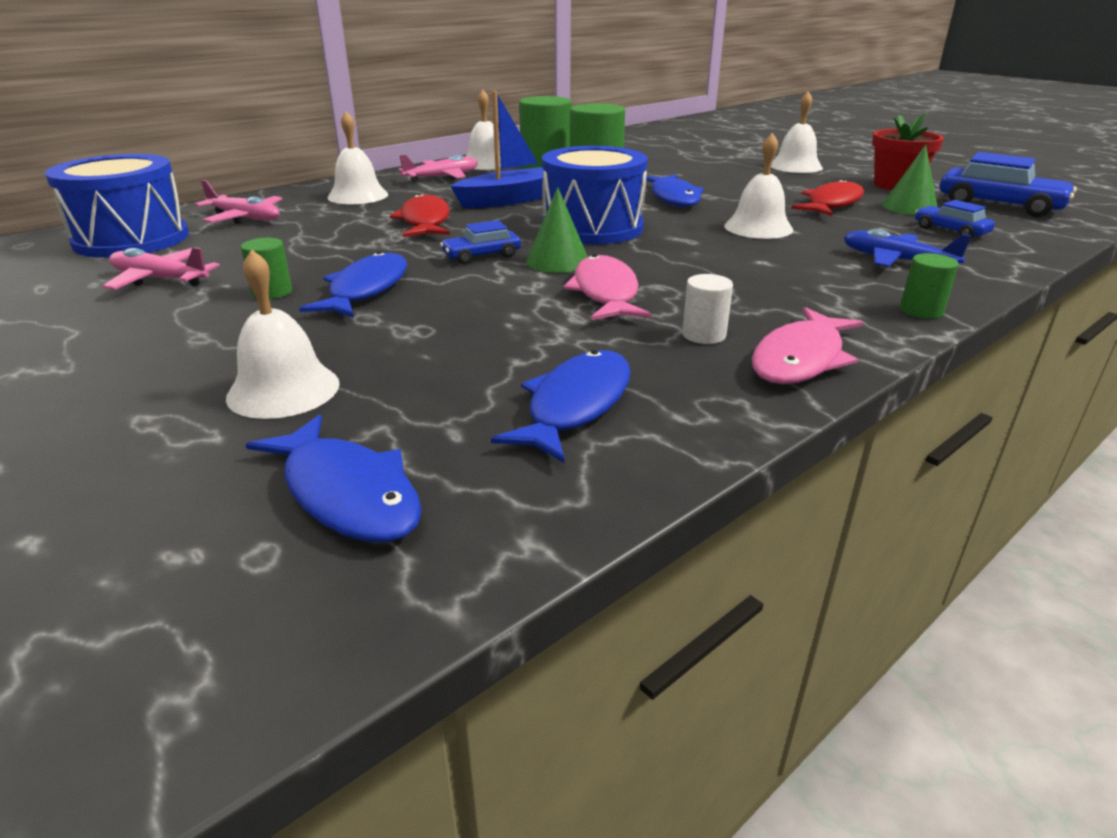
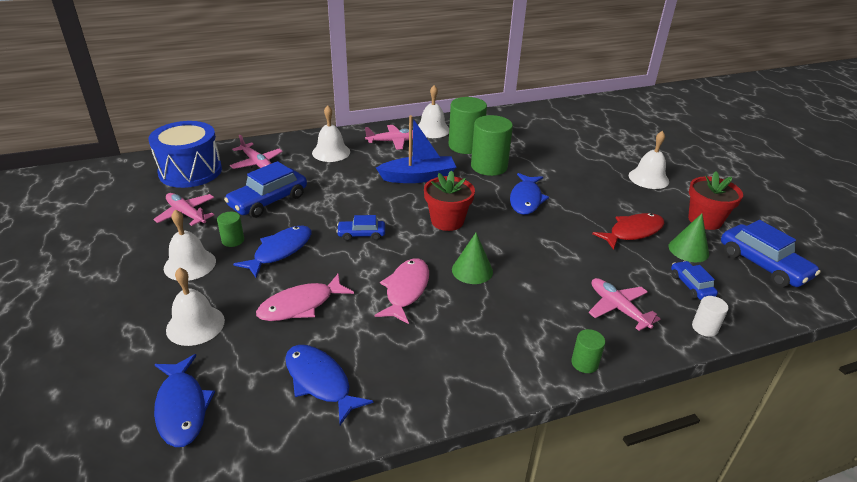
camera: 20 degrees right, 5 degrees up
(298, 248) = (268, 201): none -> blue car
(425, 221) = (352, 190): red fish -> none
(557, 261) = (401, 251): green cone -> green cone (472, 270)
(575, 405) = (320, 382): blue fish -> blue fish turned 90 degrees counterclockwise
(592, 227) = (447, 221): blue drum -> red flower pot
(704, 335) = (431, 345): white cylinder -> white cylinder (704, 328)
(758, 227) = (555, 247): white bell -> white bell (190, 264)
(800, 359) = (469, 383): pink fish -> pink fish (301, 305)
(896, 260) = (618, 308): blue plane -> pink plane

